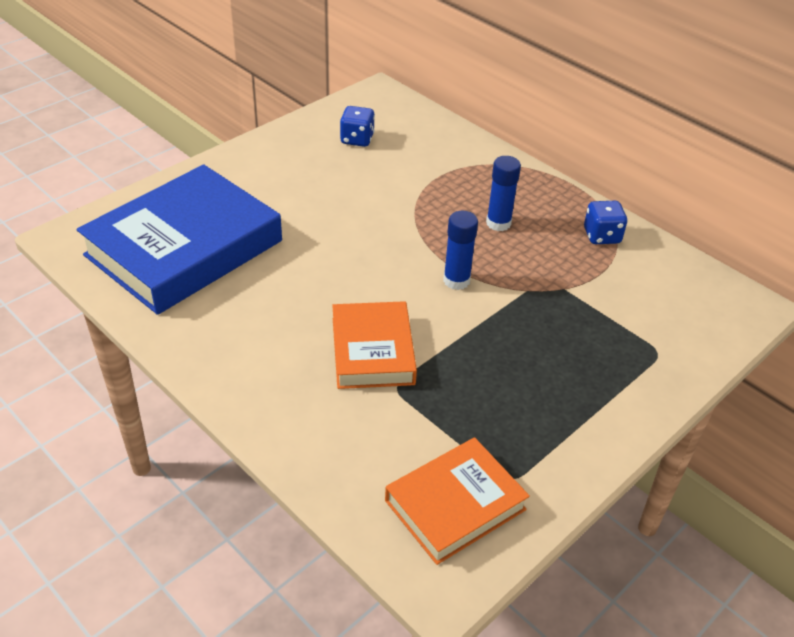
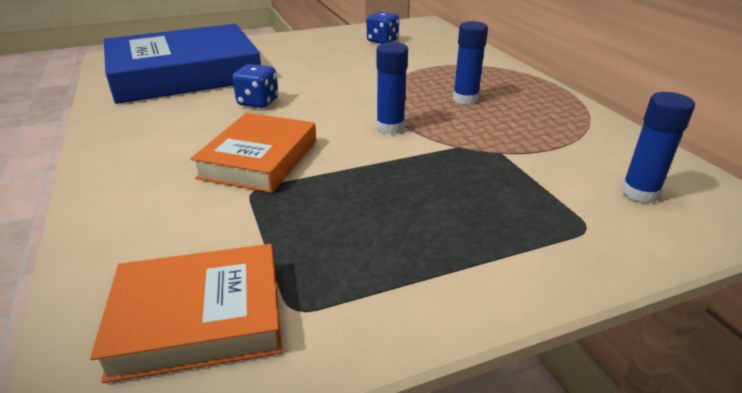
camera: 25 degrees right, 10 degrees down
(601, 236) = (571, 123): blue dice -> blue dice (258, 102)
(680, 308) = (639, 193): none -> blue glue stick

